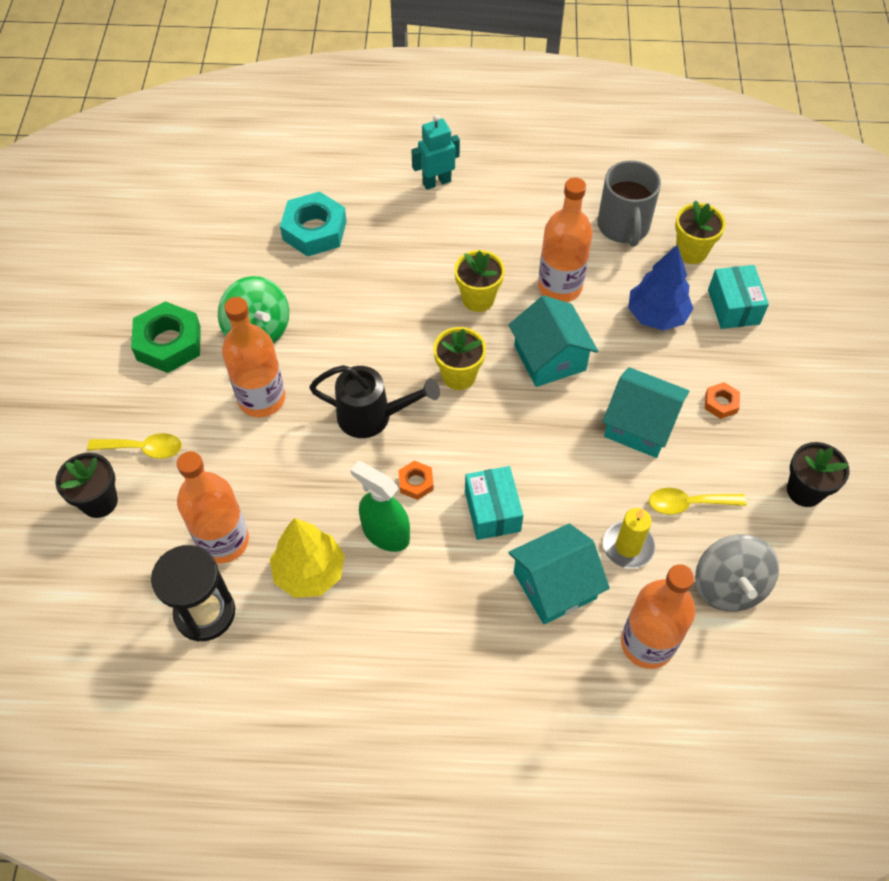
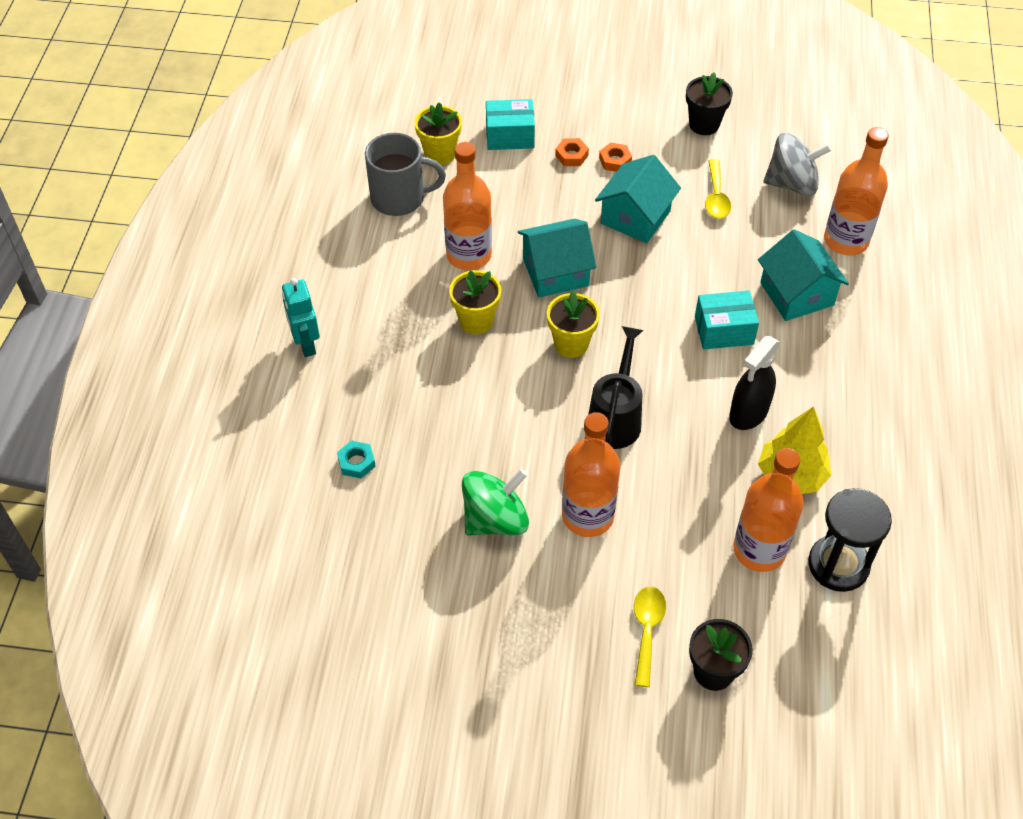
camera: 85 degrees left, 5 degrees down
(168, 343) = (504, 610): green nut -> none
(314, 230) = (356, 462): turquoise nut -> turquoise nut, size x0.50
(385, 533) = (748, 413): green spray bottle -> black spray bottle
(416, 482) = (693, 386): orange nut -> orange nut (571, 155)
(628, 546) = (758, 241): yellow candle -> none
(656, 315) = (513, 189): blue tree -> none

